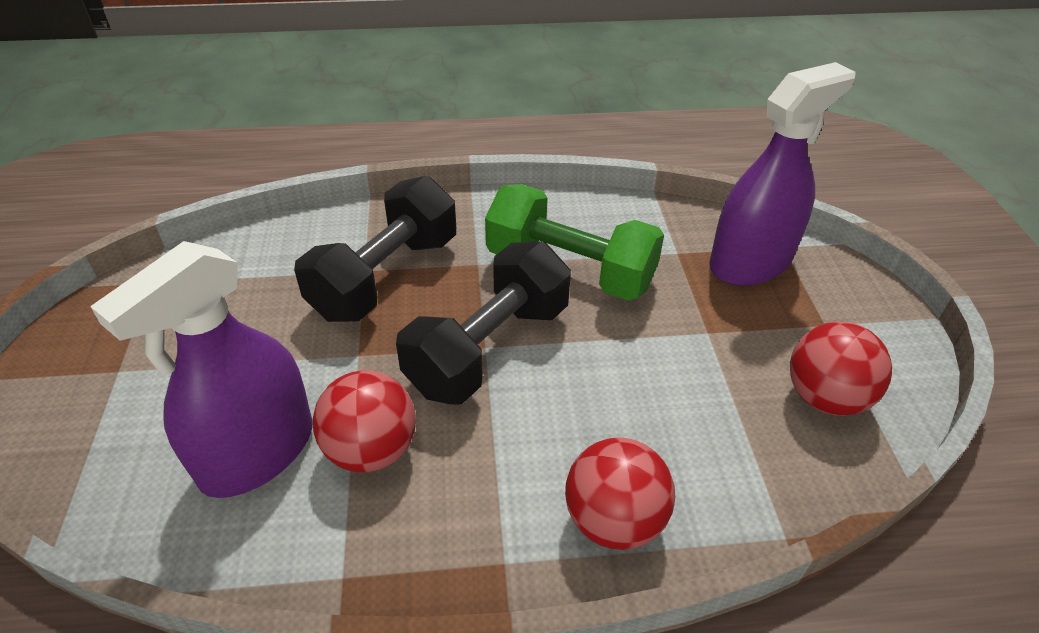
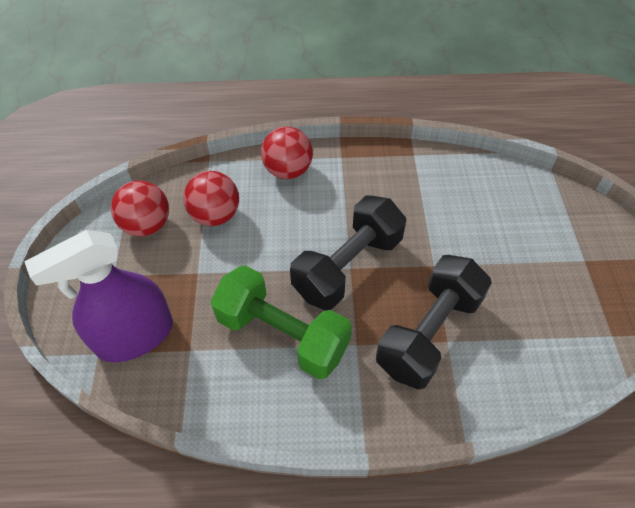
camera: 175 degrees left, 10 degrees up
(257, 452) = (474, 208): purple spray bottle -> none
(371, 449) = (412, 207): red ball -> red ball (215, 215)

